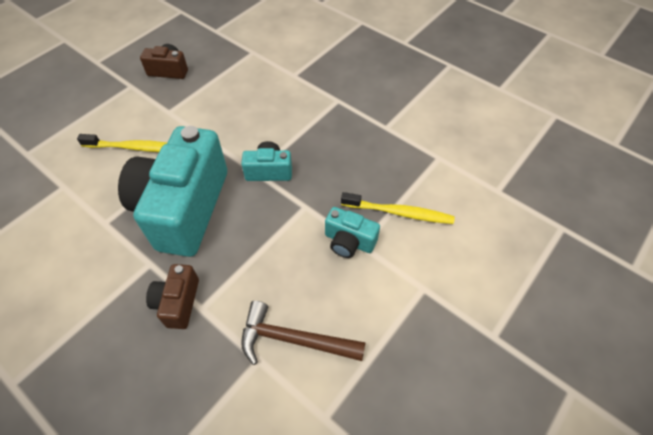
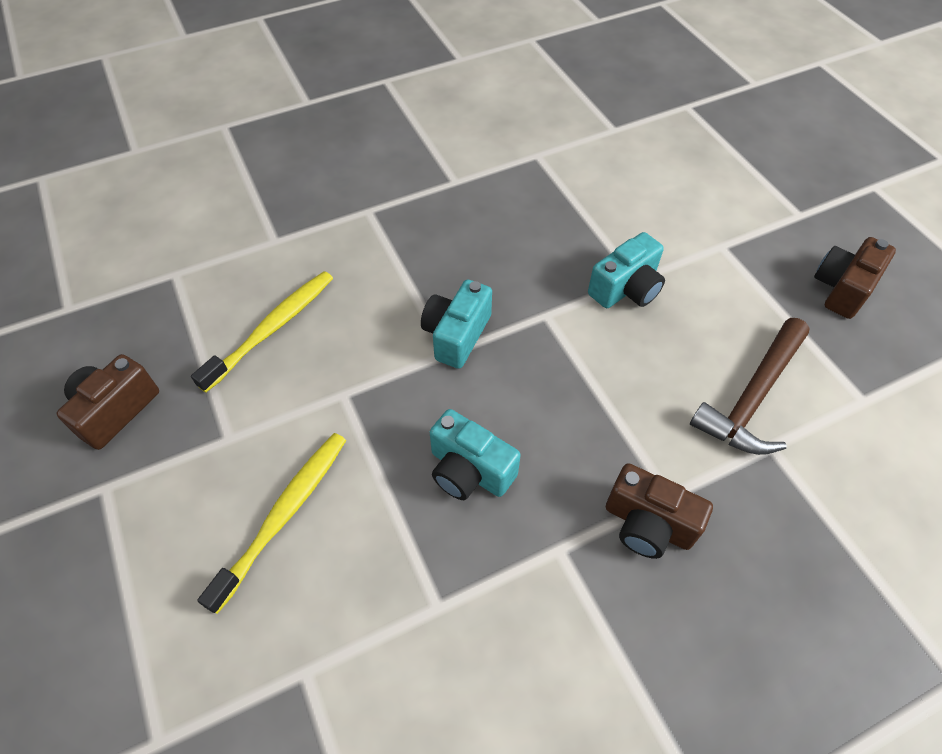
camera: 65 degrees left, 0 degrees up
(183, 208) = (469, 470): turquoise camera -> turquoise camera, size x0.45
(399, 213) = (604, 224): yellow toothbrush -> yellow toothbrush (272, 329)
(430, 383) = (842, 288): none -> brown camera

